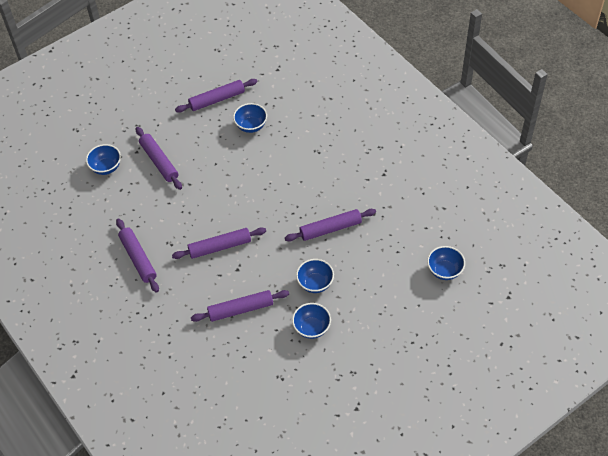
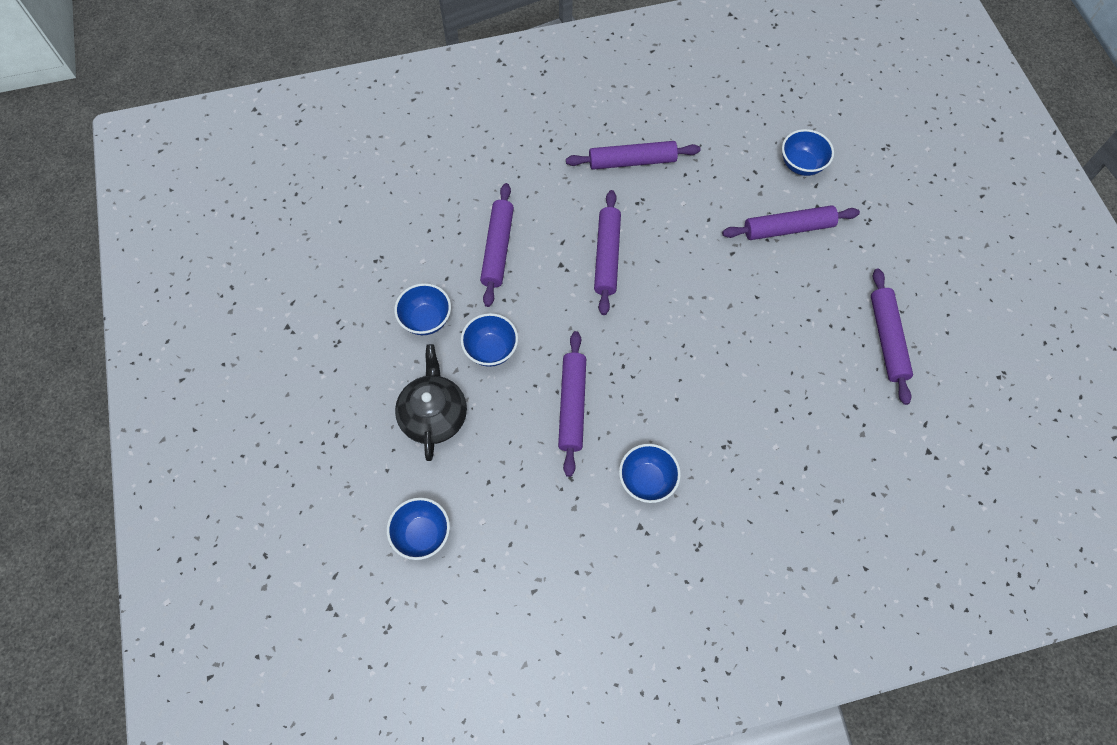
camera: 110 degrees right, 10 degrees up
(251, 126) = (814, 368): blue bowl -> blue bowl (647, 480)
(372, 296) = (434, 414): none -> black teapot

